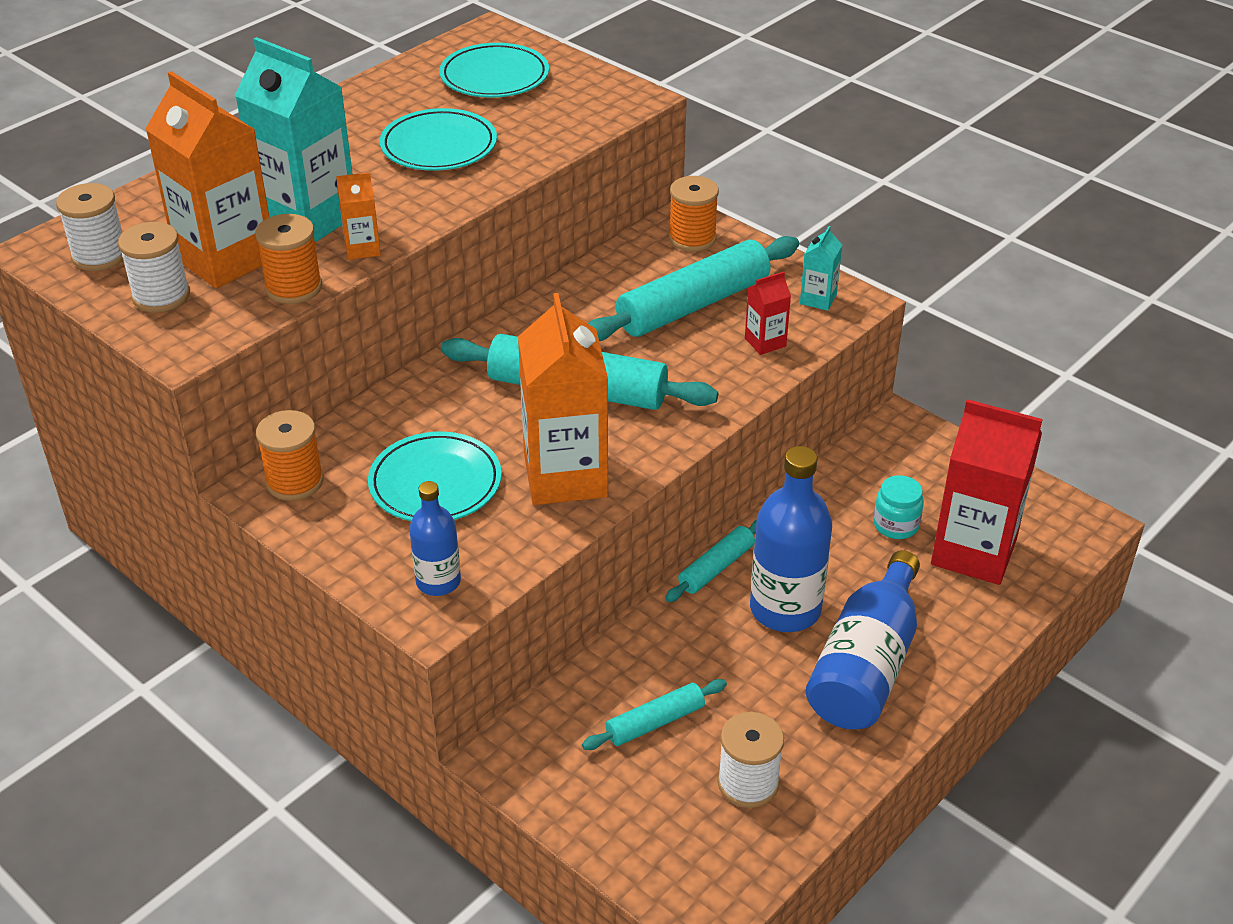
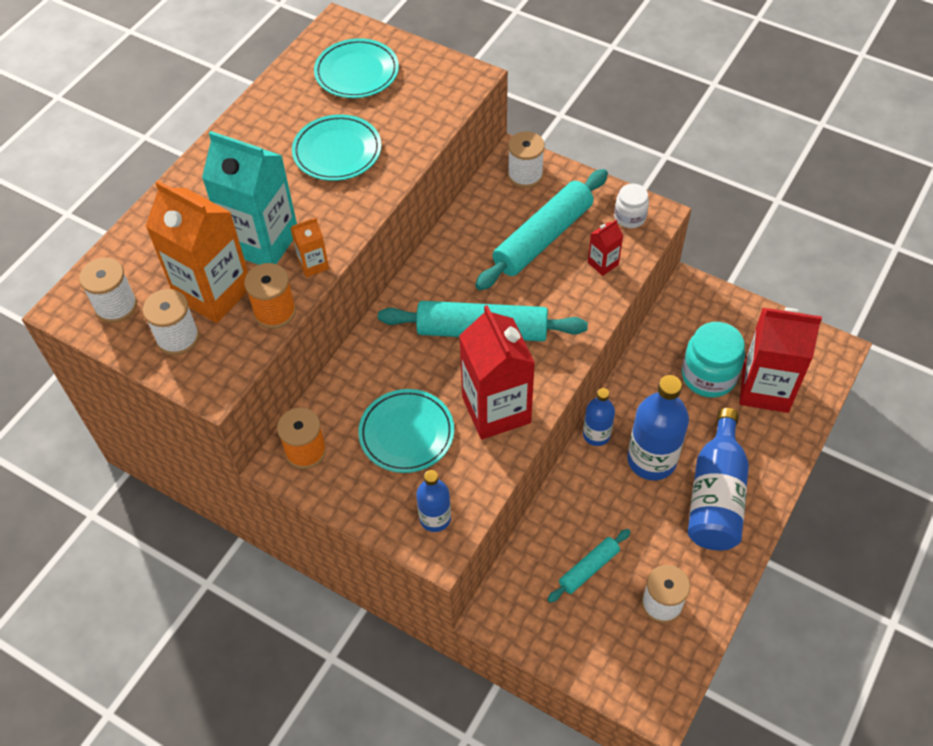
camera: 10 degrees left, 15 degrees up
(565, 476) = (496, 410): orange carton -> red carton
(692, 238) = (525, 175): orange spool -> white spool
(716, 567) = (596, 435): turquoise rolling pin -> blue bottle
(818, 299) = (630, 217): turquoise carton -> white jar
(895, 525) = (708, 376): turquoise jar -> turquoise jar, size x1.74

